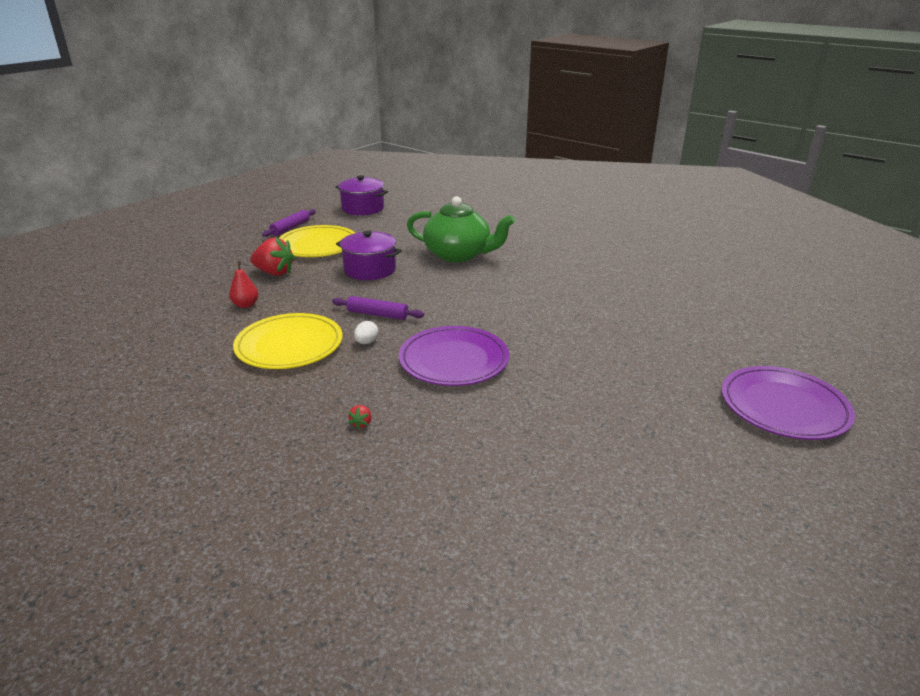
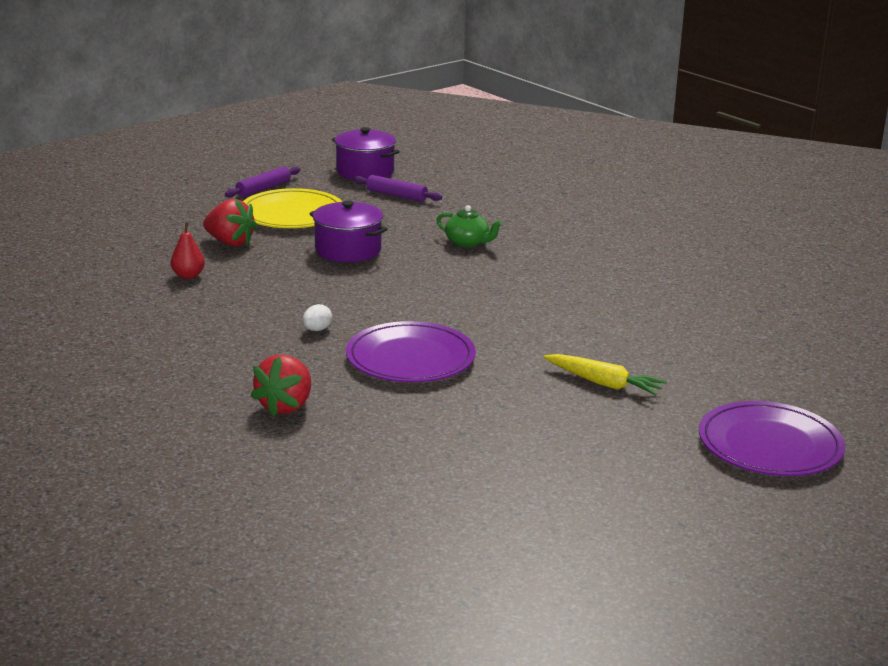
camera: 10 degrees right, 5 degrees down
(289, 345) = (228, 323): yellow plate -> none
(361, 423) = (286, 406): red strawberry -> red strawberry, size x2.34
(377, 314) = (340, 302): purple rolling pin -> purple rolling pin (397, 195)
(459, 255) = (468, 243): green teapot -> green teapot, size x0.51
(620, 364) = (604, 383): none -> yellow carrot

